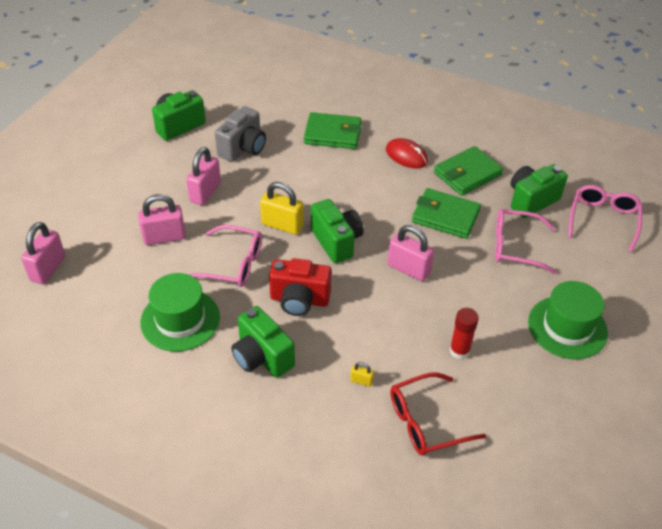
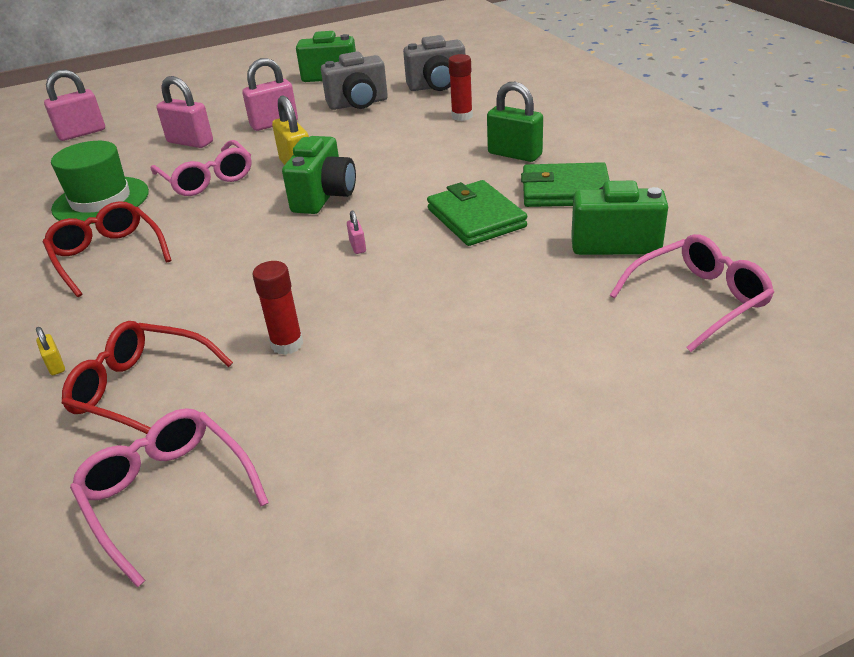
camera: 45 degrees right, 10 degrees down
(262, 357) = (108, 255): green camera -> red glasses
(278, 110) = (437, 86): none -> grey camera
(299, 300) = (213, 227): red camera -> none
(332, 134) = (462, 116): green wallet -> red glue stick
(361, 381) = (149, 318): yellow padlock -> yellow padlock (56, 365)
(406, 156) = (514, 154): red mouse -> green padlock
(408, 269) = (357, 246): pink padlock -> pink padlock, size x0.46
(515, 246) = (519, 277): pink glasses -> pink glasses (167, 494)
(567, 327) = (458, 389): green hat -> none

